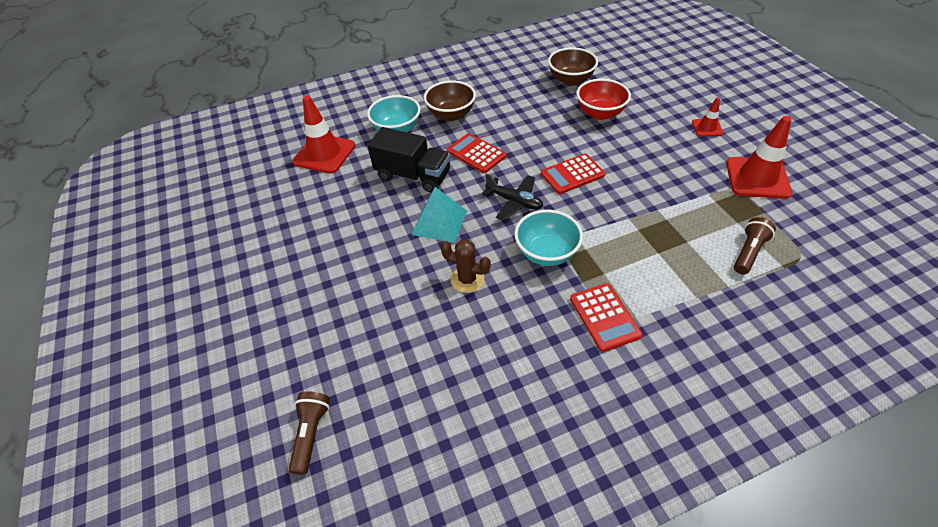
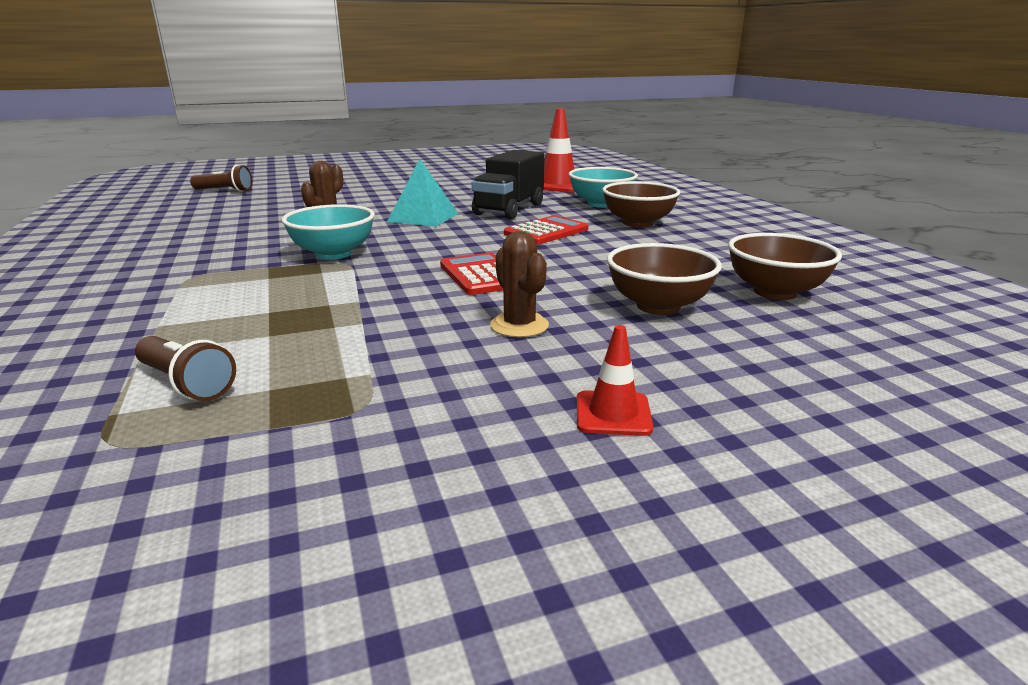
camera: 90 degrees right, 25 degrees down
(514, 202) = (438, 244): black plane -> none
(600, 113) = (658, 306): red bowl -> brown bowl
(604, 317) = (202, 272): red calculator -> none
(639, 154) = (519, 325): none -> brown cactus
(757, 178) = (387, 446): red traffic cone -> none

